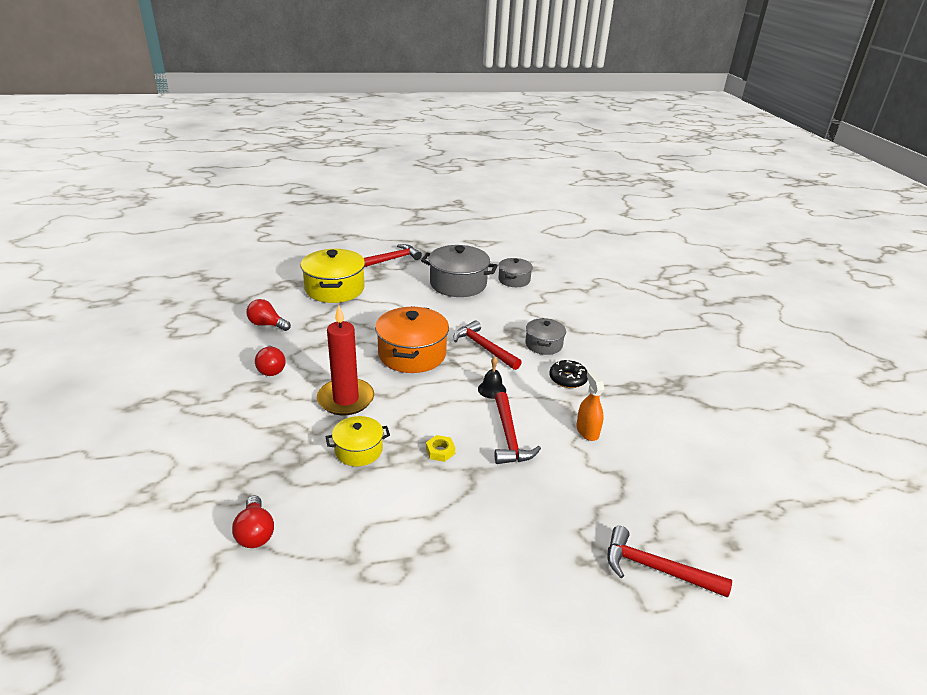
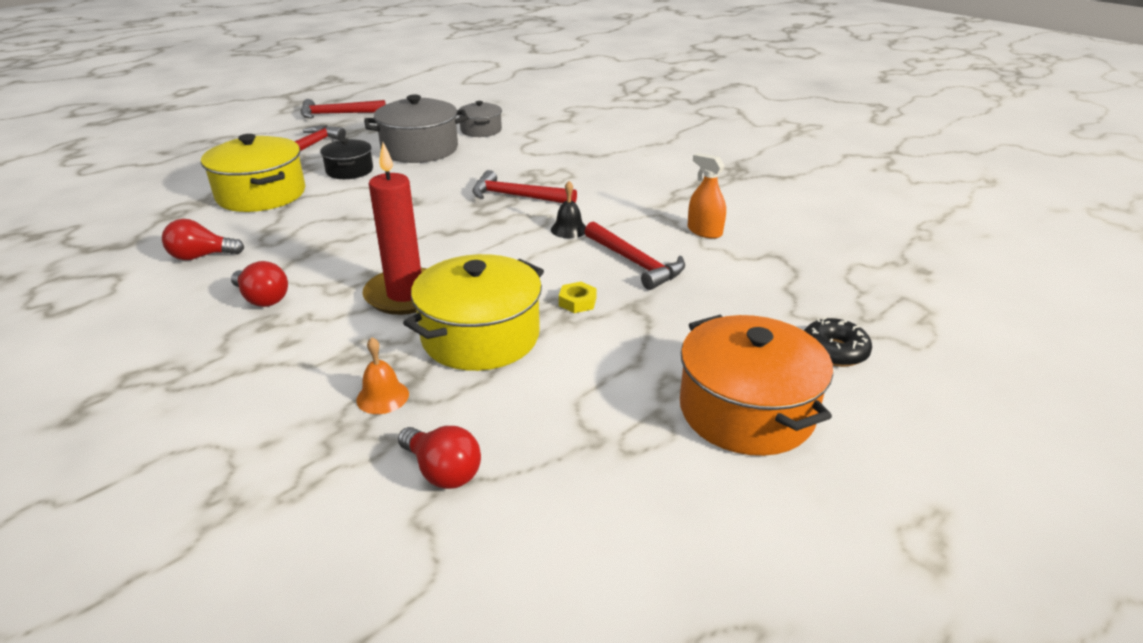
camera: 30 degrees left, 0 degrees up
(271, 467) = (382, 397): none -> orange bell
(358, 450) = (480, 336): yellow pot -> yellow pot, size x1.74
(400, 287) = (349, 170): none -> black pot
(412, 354) = (439, 227): orange pot -> orange pot (746, 410)
(543, 344) = (578, 175): grey pot -> none
(567, 379) = (636, 196): black donut -> black donut (834, 351)
(655, 568) = (888, 313): red hammer -> red hammer (337, 114)

